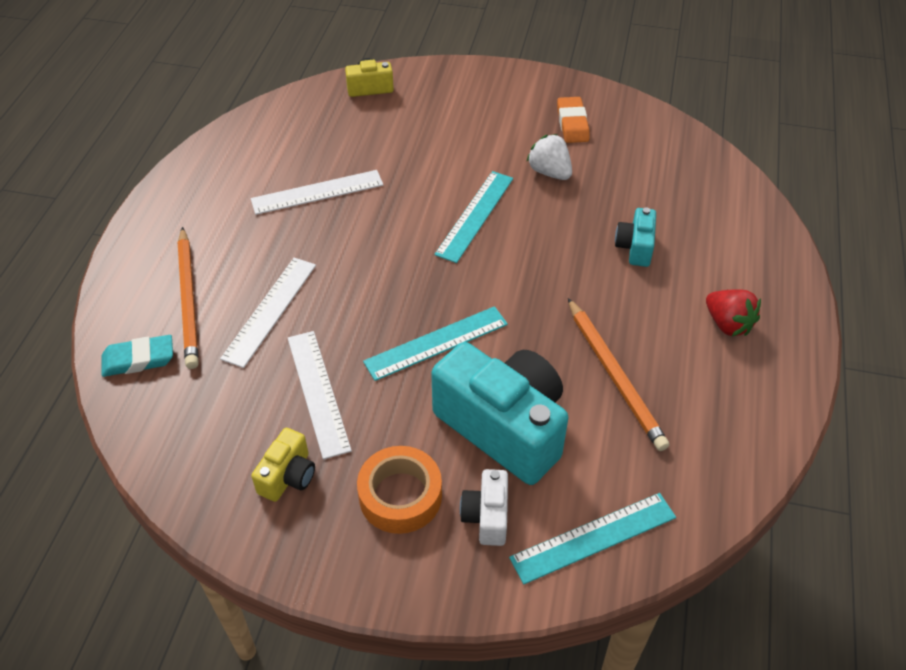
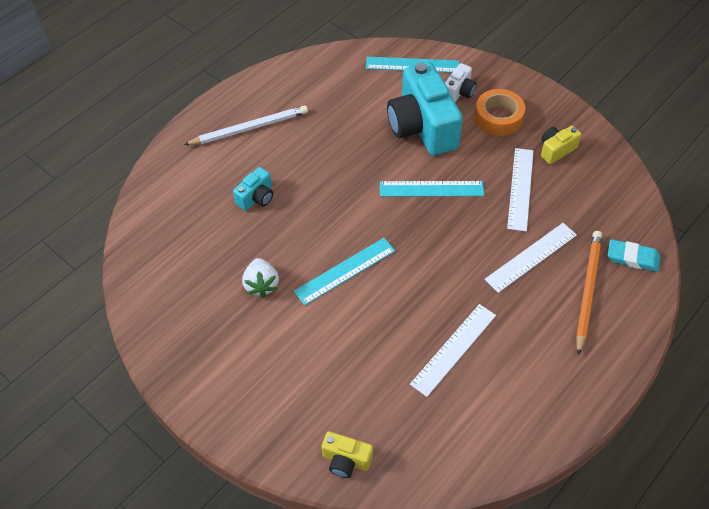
camera: 150 degrees left, 5 degrees up
(317, 192) = (454, 349): white ruler -> white ruler turned 60 degrees counterclockwise
(572, 123) = (203, 325): orange eraser -> none
(615, 376) = (340, 128): orange pencil -> none
(728, 324) = (249, 128): red strawberry -> white pencil

